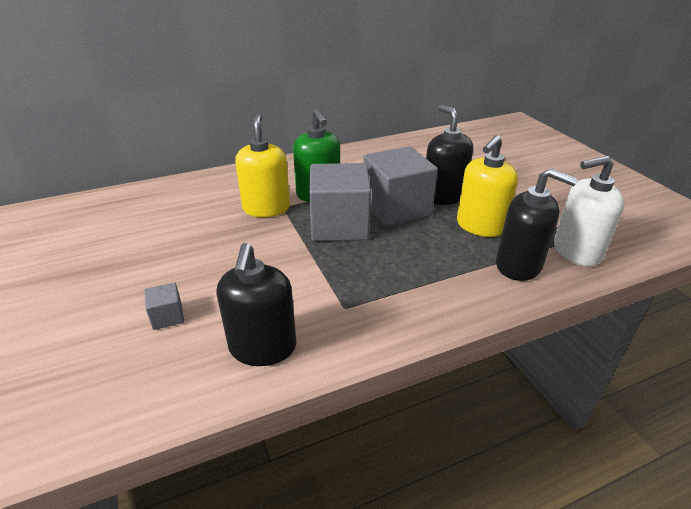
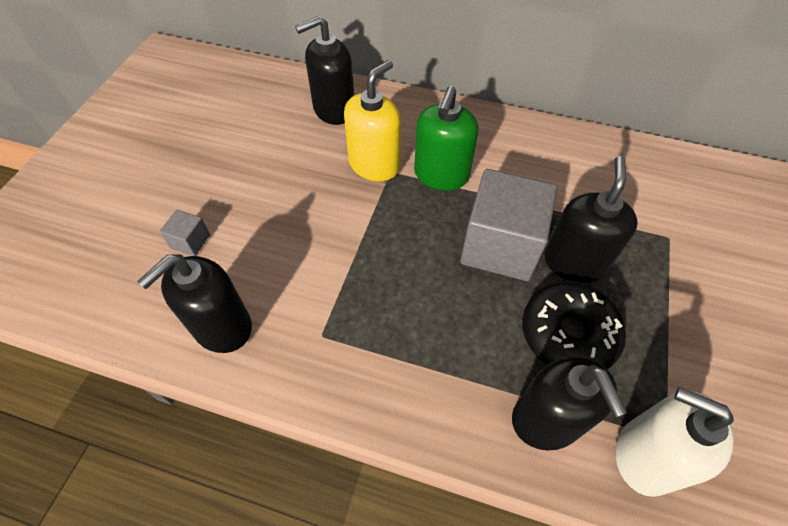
camera: 40 degrees right, 20 degrees up
(198, 194) = (334, 109): none -> black soap dispenser
(339, 225) = (418, 231): grey cube -> none
(480, 226) = (568, 334): yellow soap dispenser -> black donut

